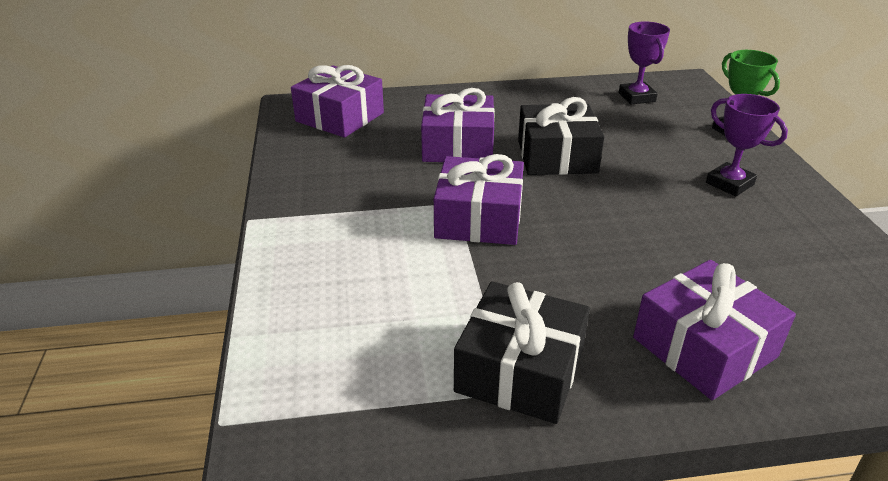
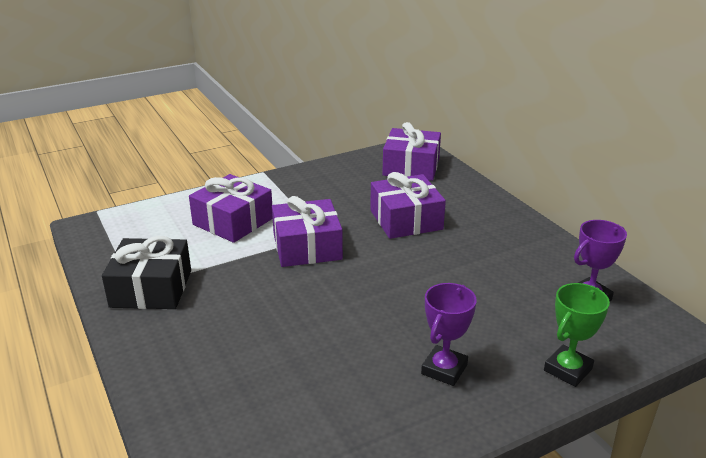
camera: 70 degrees right, 5 degrees down
(556, 156) = (423, 266): black gift -> none
(704, 347) = (192, 362): purple gift -> purple gift (233, 221)

